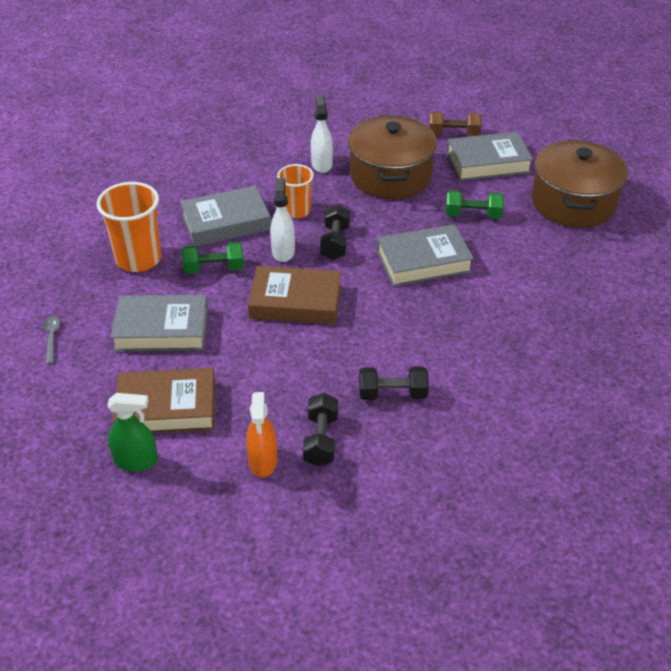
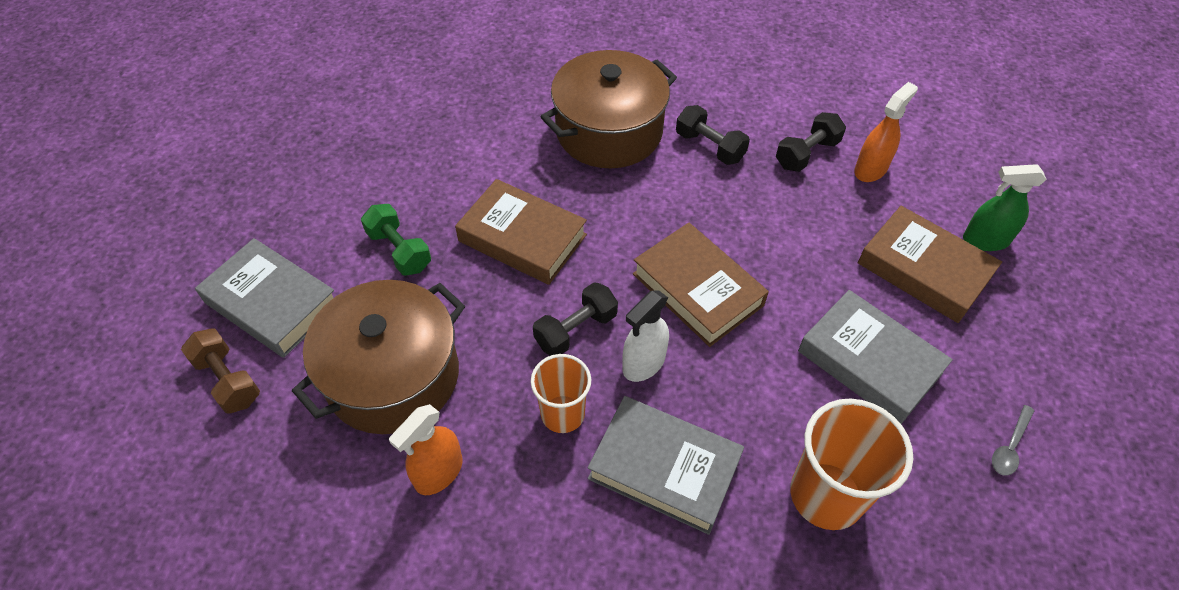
camera: 135 degrees left, 10 degrees up
(136, 461) = (985, 240): green spray bottle -> green spray bottle turned 45 degrees counterclockwise
(214, 268) = (744, 402): green dumbbell -> none
(321, 164) = (438, 472): white spray bottle -> orange spray bottle
(423, 261) = (522, 238): grey book -> brown book
(573, 202) = (294, 189): brown pot -> brown pot (609, 131)

